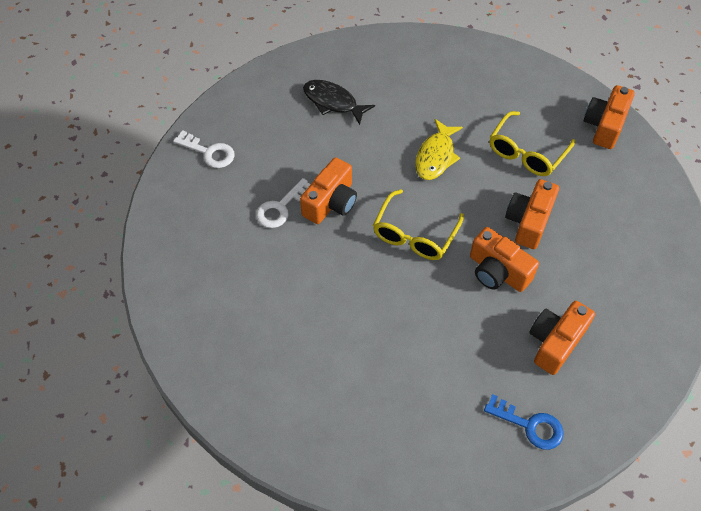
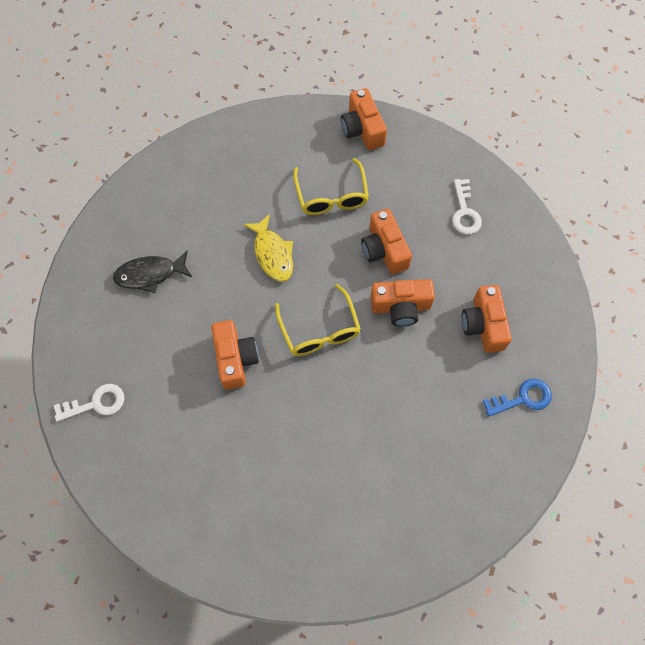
camera: 45 degrees left, 10 degrees up
(281, 207) = (202, 397): white key -> white key (464, 212)

